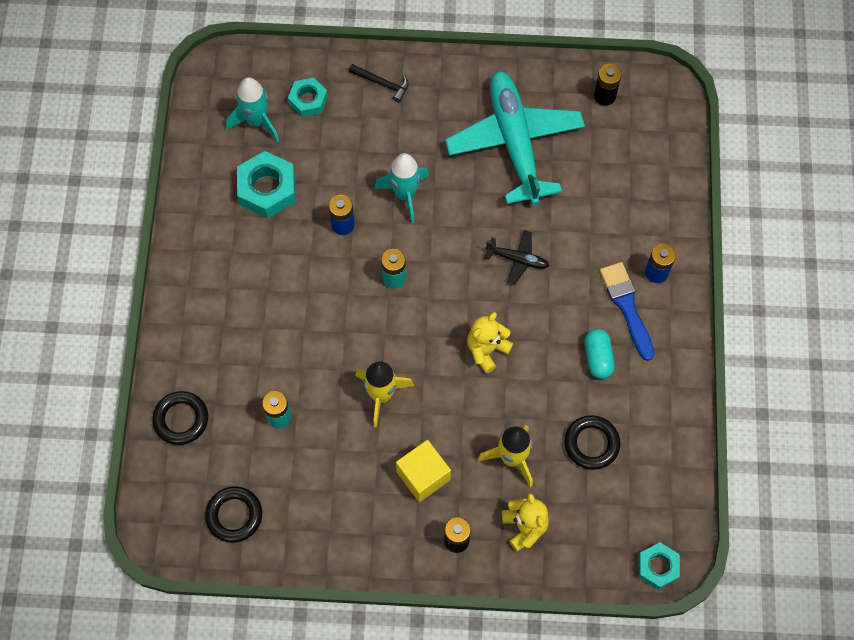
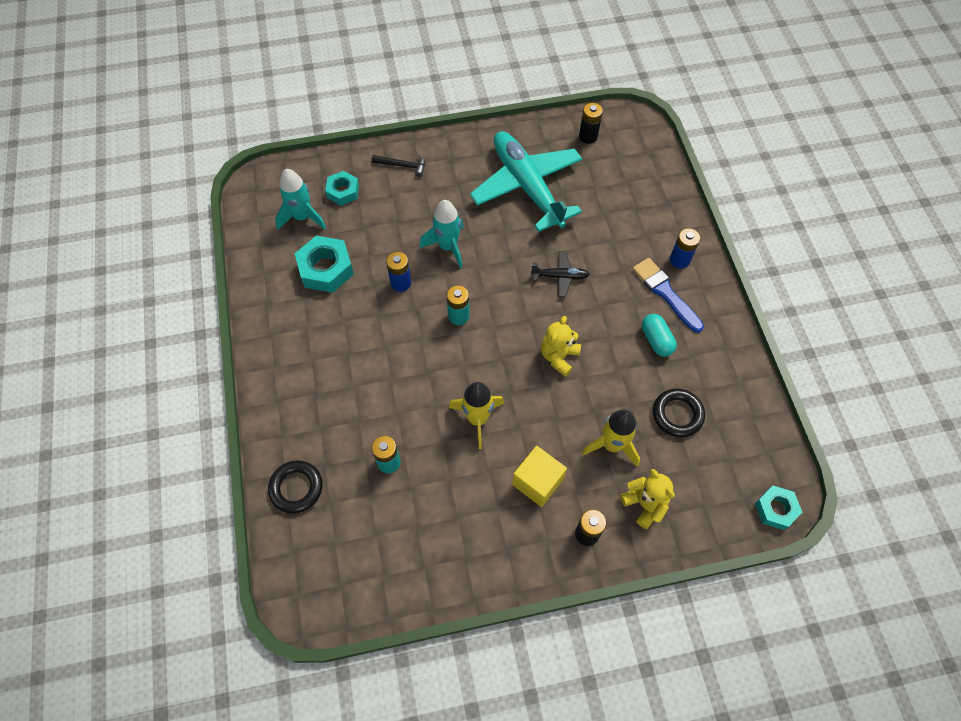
camera: 15 degrees left, 5 degrees down
(234, 515) = (370, 566): black ring -> none

